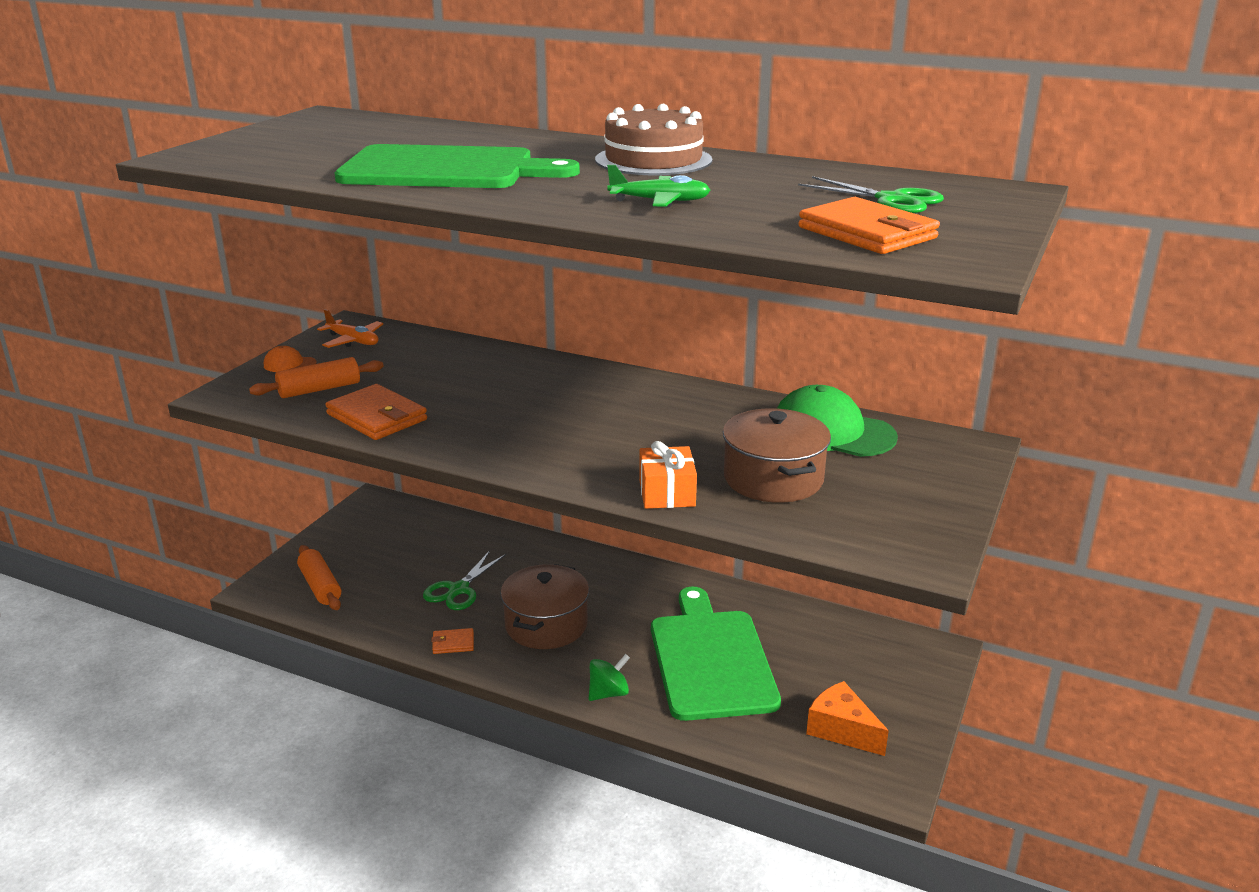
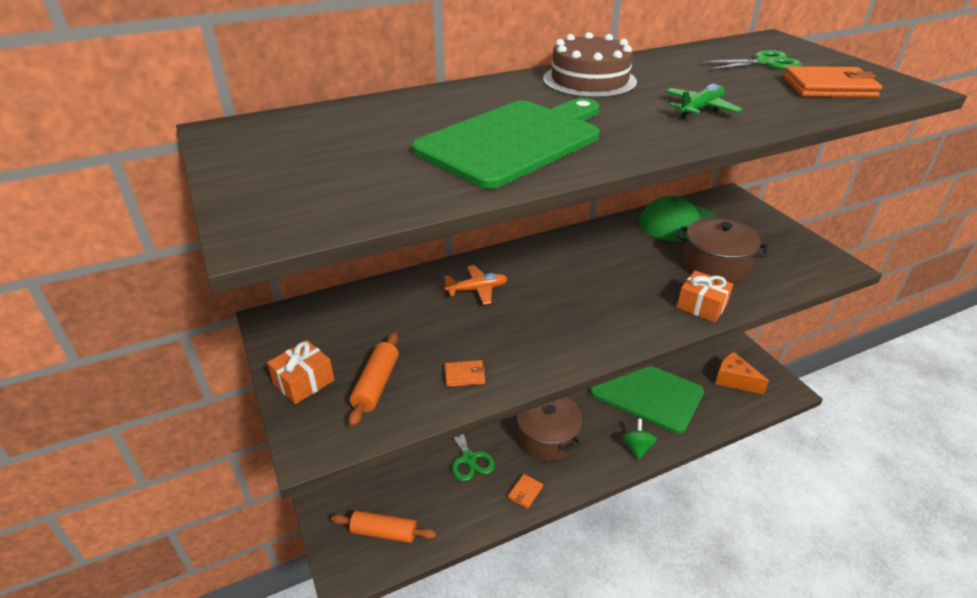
camera: 50 degrees left, 10 degrees up
(289, 364) = (304, 382): orange cap -> orange gift
(353, 341) = (308, 331): orange plane -> orange plane (477, 289)
(377, 417) = (464, 375): orange wallet -> orange wallet, size x0.50
(841, 730) = (734, 380): orange cheese -> orange cheese turned 45 degrees clockwise

